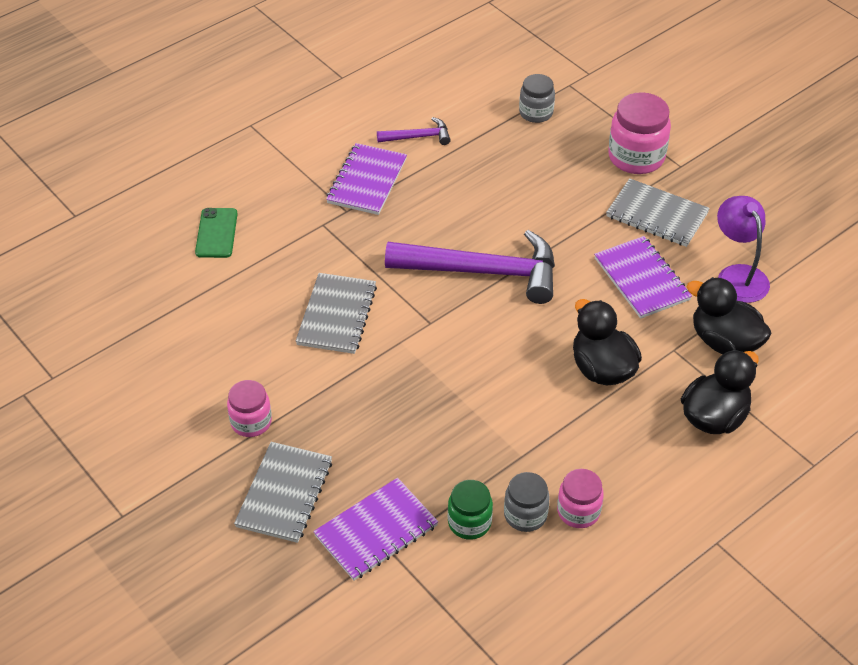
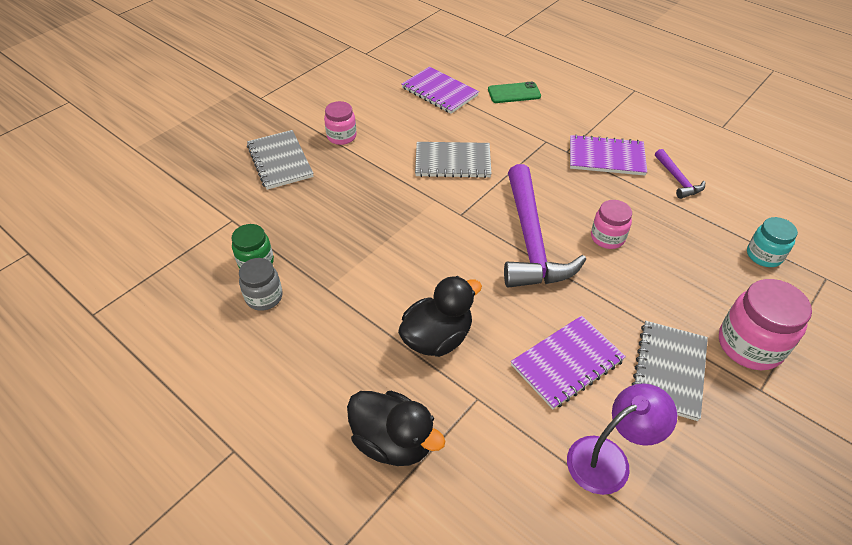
camera: 80 degrees right, 0 degrees up
(284, 494) = (280, 161): grey notebook -> grey notebook turned 60 degrees clockwise
(376, 531) = (248, 211): purple notebook -> purple notebook (439, 92)
(536, 113) = (764, 255): grey jar -> turquoise jar
(578, 511) = (268, 334): pink jar -> pink jar (607, 237)
(724, 342) = (501, 447): black duck -> none

